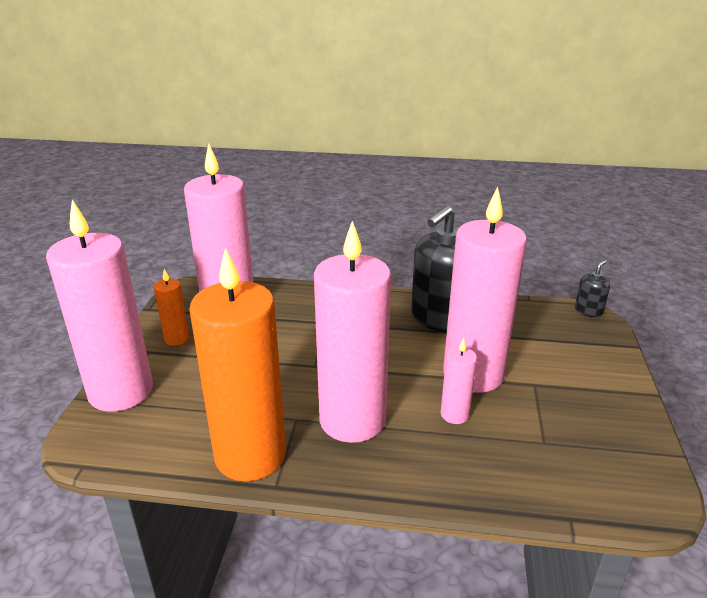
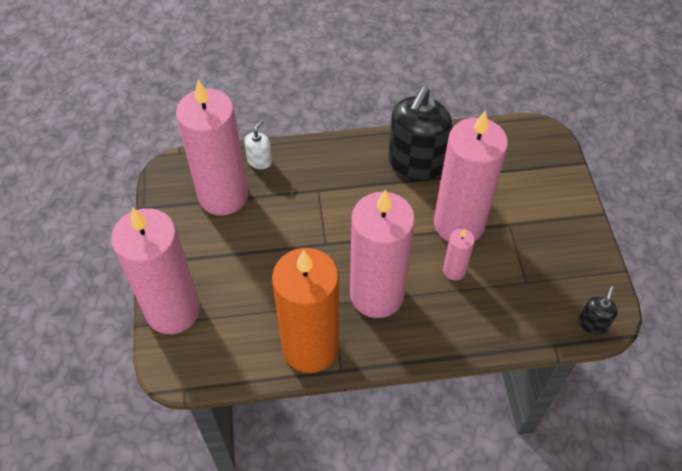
camera: 15 degrees left, 25 degrees up
(176, 338) = (190, 239): orange candle -> none
(280, 293) = (260, 161): none -> white soap dispenser
(588, 311) = (539, 127): black soap dispenser -> black soap dispenser (592, 324)

